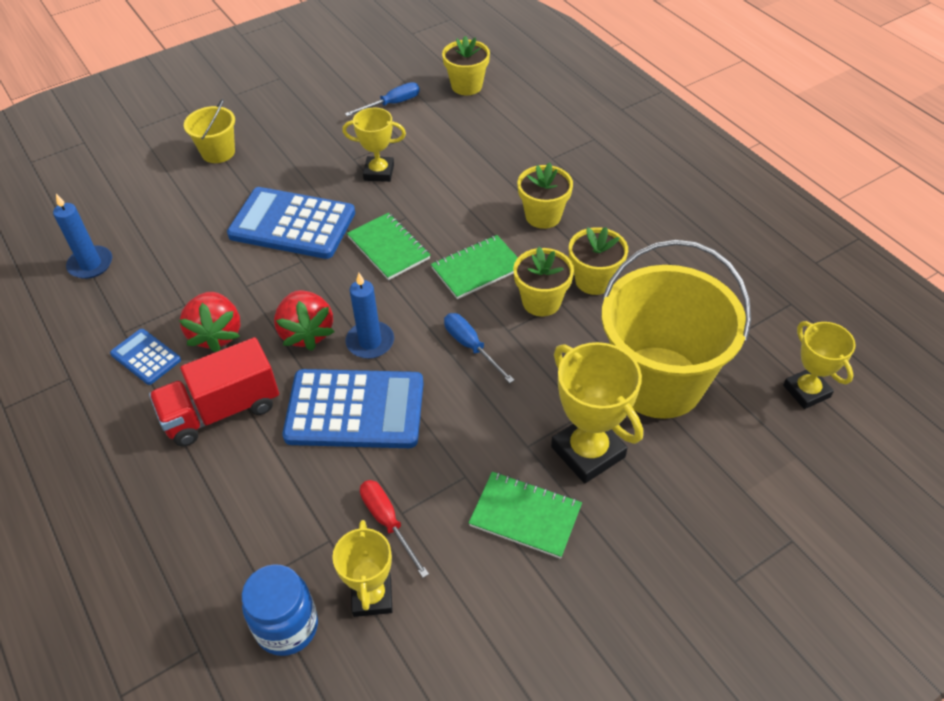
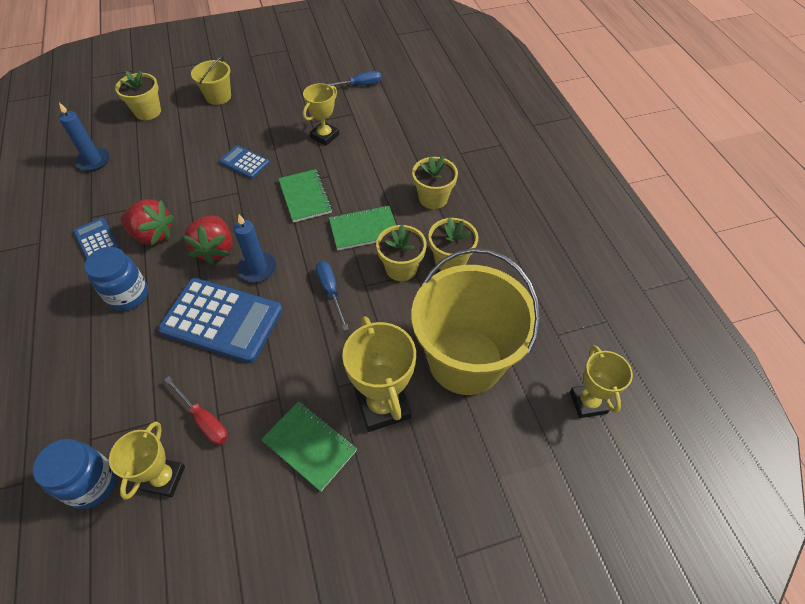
camera: 15 degrees right, 5 degrees up
(216, 334) = (152, 235): red strawberry -> red strawberry turned 75 degrees counterclockwise
(222, 410) = (128, 295): red truck -> blue jar
(292, 224) = (244, 162): blue calculator -> blue calculator, size x0.50
(379, 172) = (325, 136): yellow trophy -> yellow trophy turned 75 degrees counterclockwise
(388, 522) = (204, 420): red screwdriver -> red screwdriver turned 150 degrees clockwise
(466, 86) = (420, 82): yellow flower pot -> yellow flower pot (148, 112)

